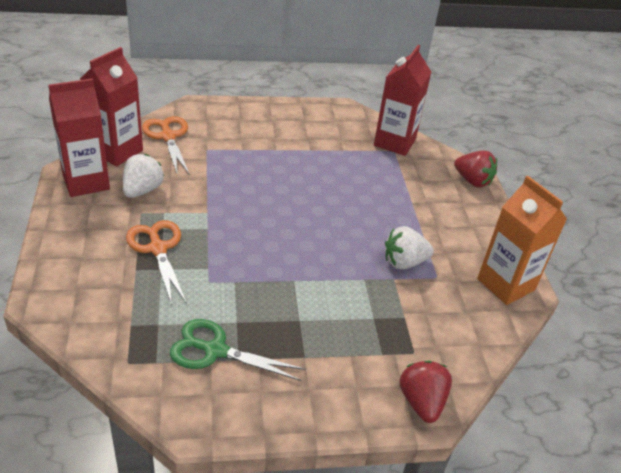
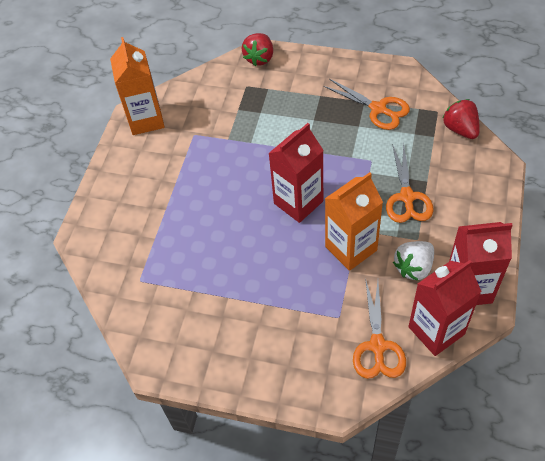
camera: 150 degrees left, 15 degrees up
(209, 196) = (351, 248): none -> orange carton
(215, 350) = (378, 109): green scissors -> orange scissors
(394, 142) = (130, 293): red carton -> red carton (298, 202)
(404, 262) = (211, 151): white strawberry -> none
(472, 181) = (89, 224): red strawberry -> red strawberry (460, 129)

